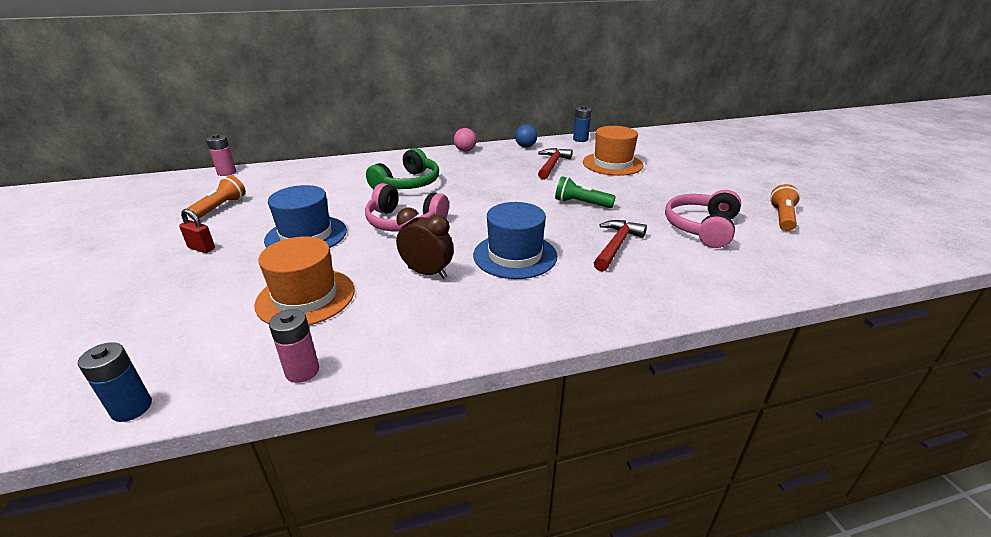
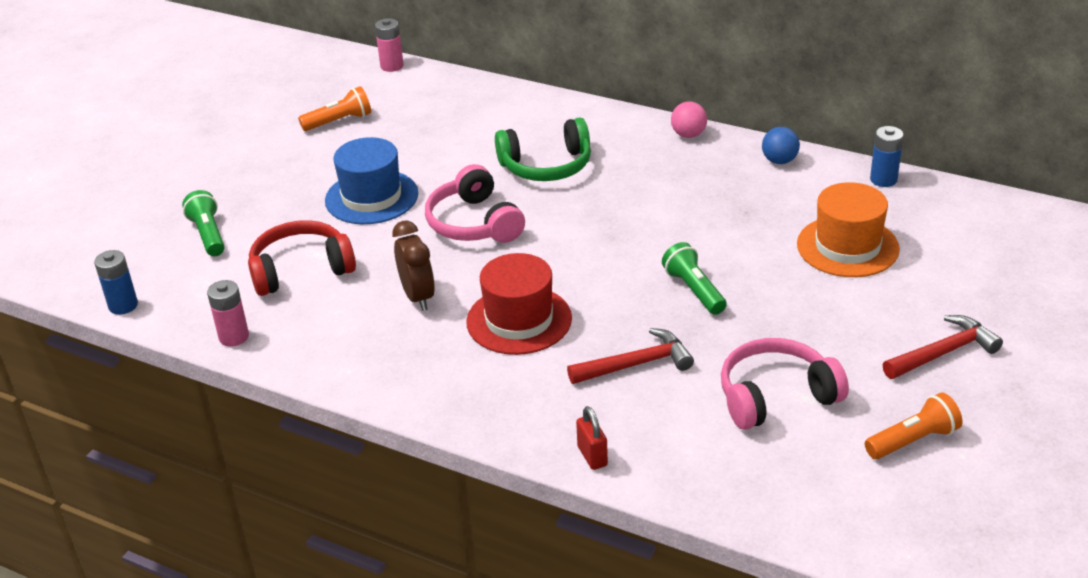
camera: 45 degrees right, 5 degrees up
(177, 311) = (208, 235): none -> green flashlight
(201, 248) = (279, 172): red padlock -> red padlock (592, 456)
(306, 297) = (301, 270): orange hat -> red headphones
(515, 255) = (519, 320): blue hat -> red hat
(552, 165) = (760, 211): red hammer -> red hammer (943, 353)

